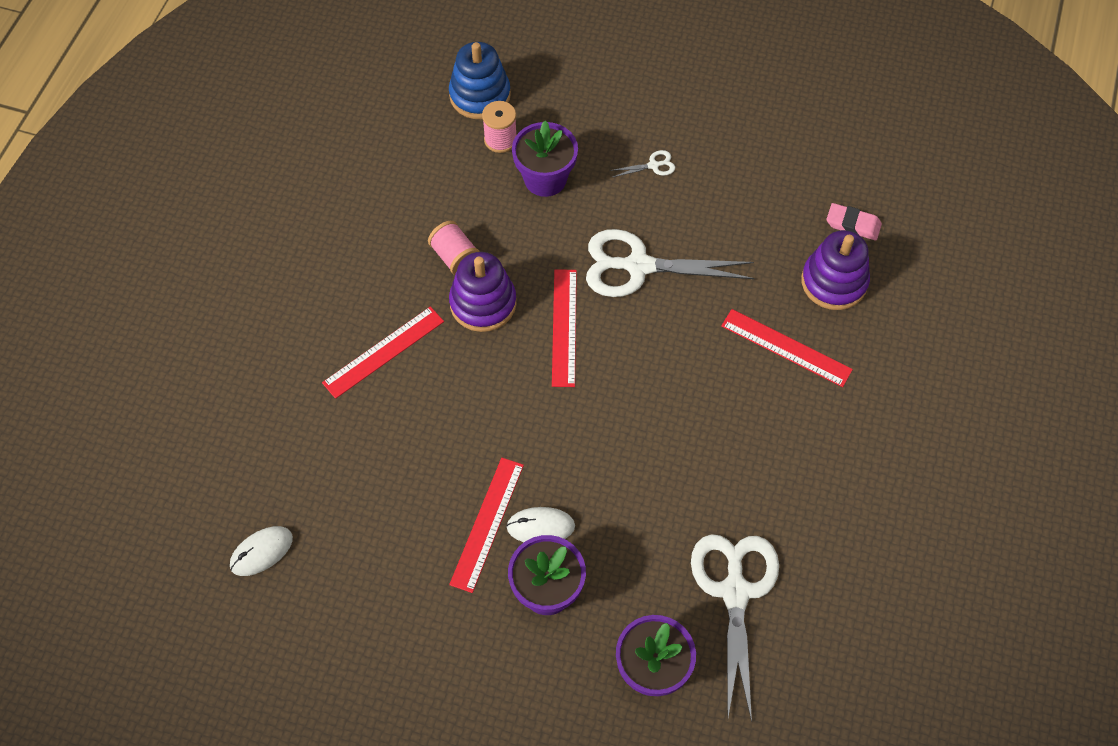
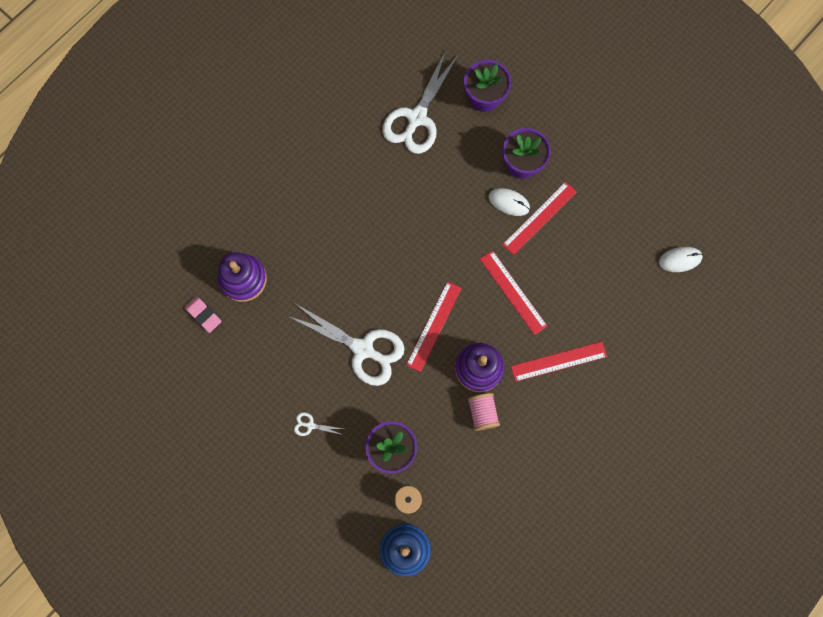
camera: 155 degrees left, 15 degrees up
(786, 347) = (301, 248): red ruler -> red ruler (513, 292)

